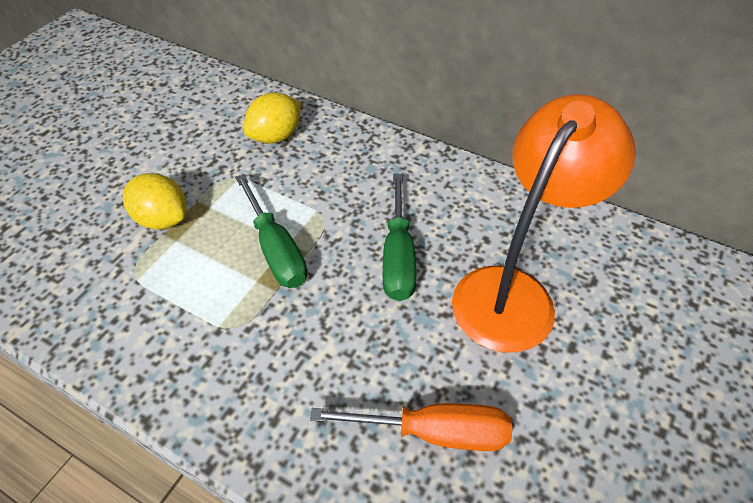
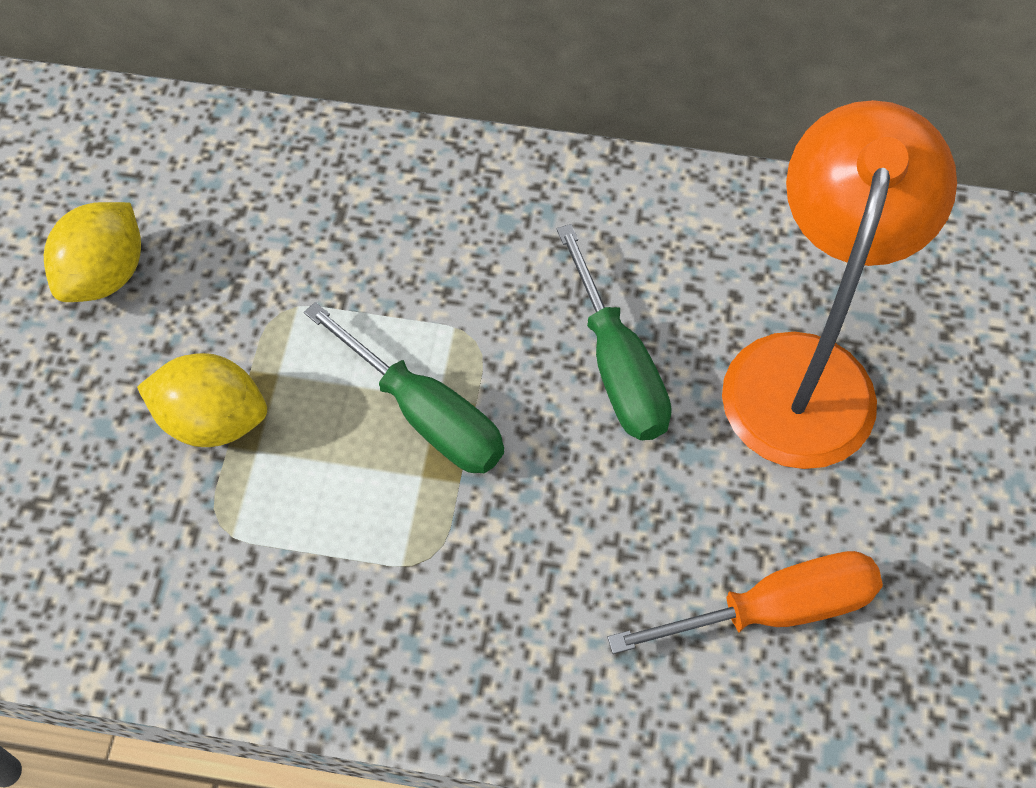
camera: 20 degrees left, 10 degrees up
(276, 136) = (318, 208): yellow lemon -> yellow lemon (105, 275)

